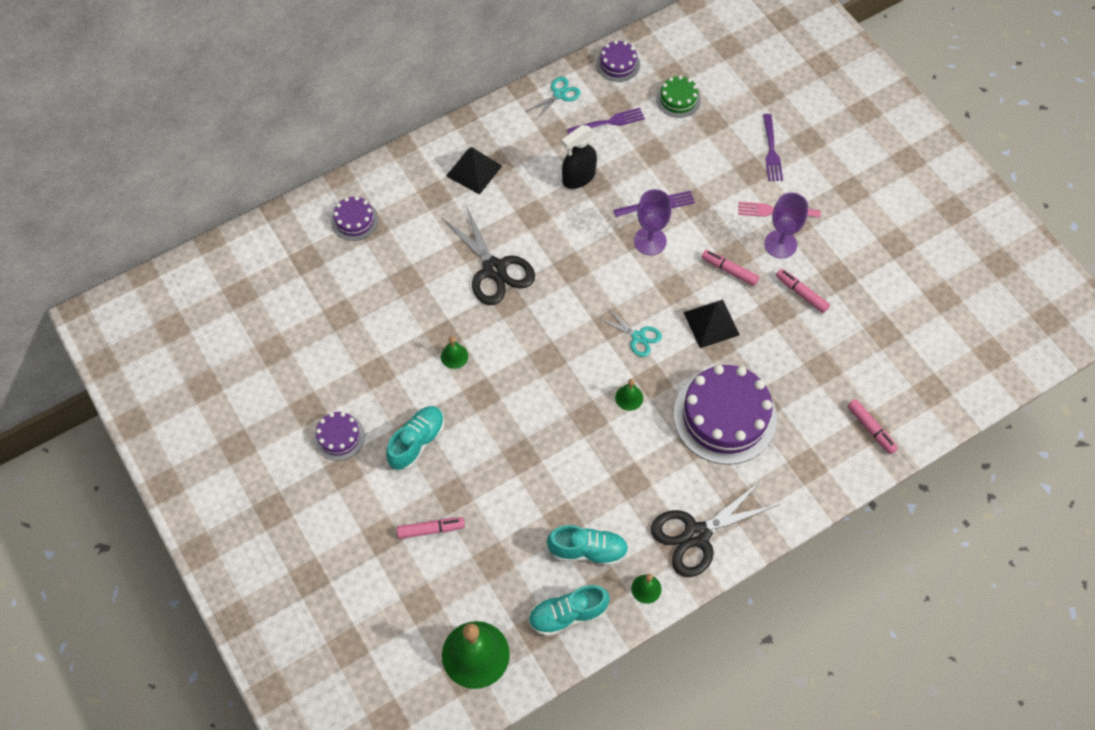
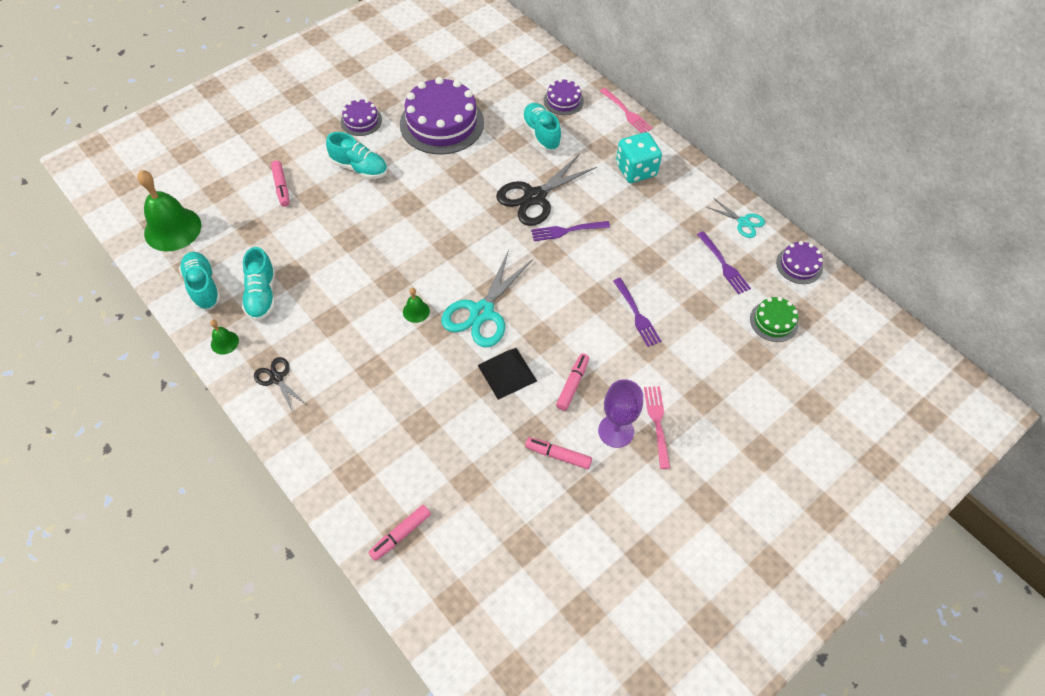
camera: 80 degrees right, 5 degrees down
(387, 164) = (626, 112): none -> pink fork
(402, 250) = (541, 134): none -> turquoise shoe
(454, 356) = (443, 181): green bell -> none
(474, 170) = (636, 170): black pyramid -> turquoise dice
(578, 177) = (651, 247): black spray bottle -> none
(638, 337) = (482, 312): turquoise scissors -> turquoise scissors, size x1.87
(650, 241) = (592, 312): purple goblet -> none
(697, 535) = (277, 378): black scissors -> black scissors, size x0.53
(725, 416) = (403, 393): purple cake -> purple cake (442, 123)
(771, 150) = (736, 414): purple fork -> purple fork (567, 230)
(801, 293) = (558, 455): pink marker -> pink marker turned 105 degrees counterclockwise

